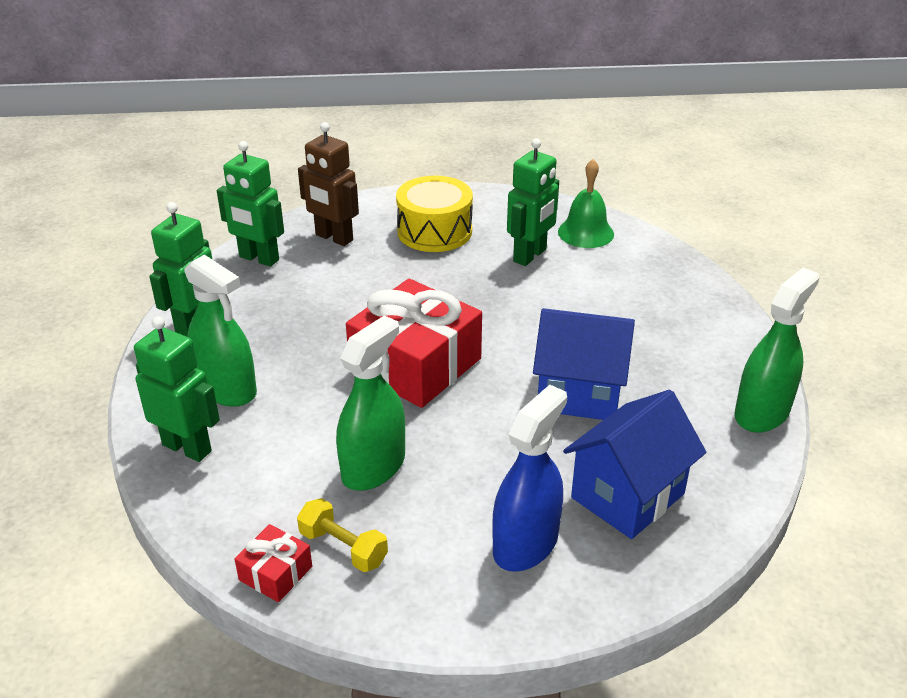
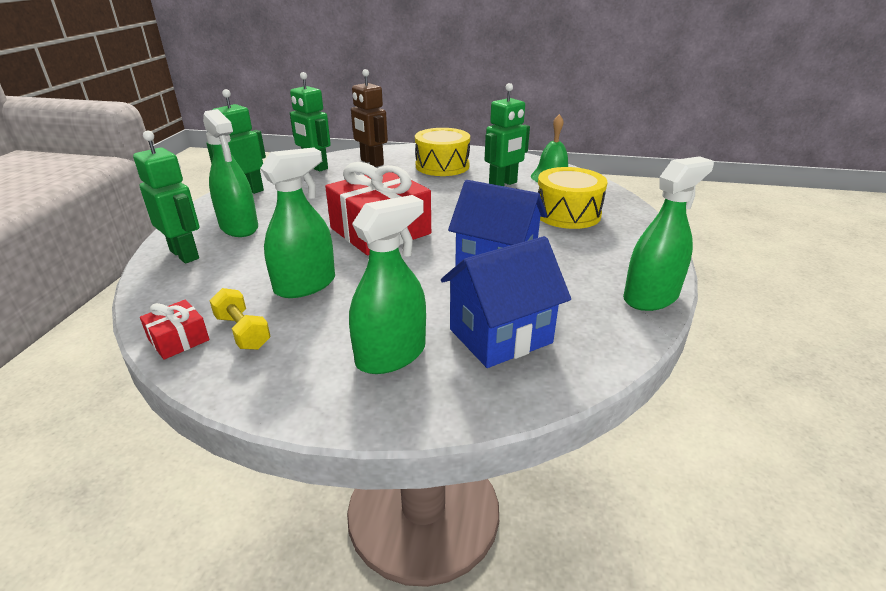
camera: 15 degrees right, 5 degrees down
(525, 544) = (391, 355): blue spray bottle -> green spray bottle
(629, 297) = (567, 214): none -> yellow drum

